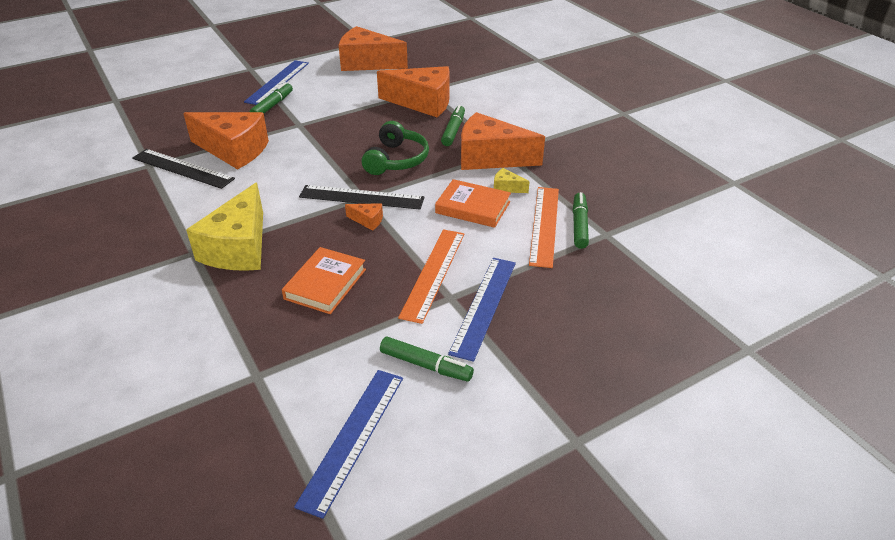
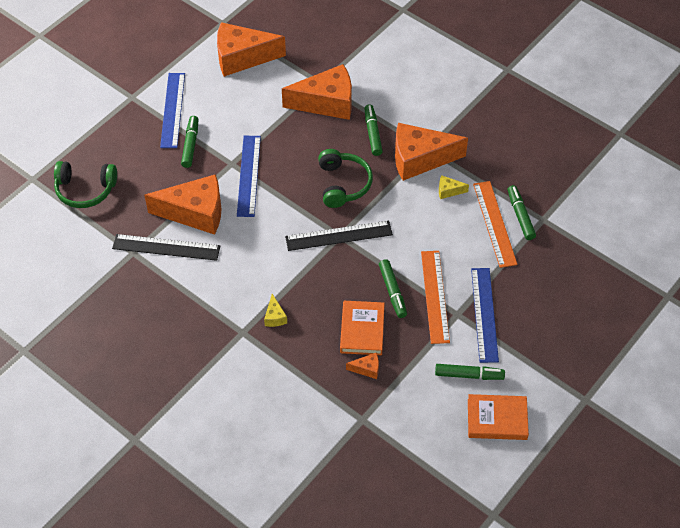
camera: 20 degrees left, 15 degrees up
(151, 115) = (85, 190): none -> green headphones
(239, 248) = (275, 317): yellow cheese -> yellow cheese, size x0.41
(353, 438) = (451, 442): blue ruler -> blue ruler (248, 175)
(368, 221) = (358, 259): orange cheese -> orange cheese (367, 369)
(386, 257) = (392, 291): none -> green marker
(473, 207) = (432, 221): orange book -> orange book (497, 419)

